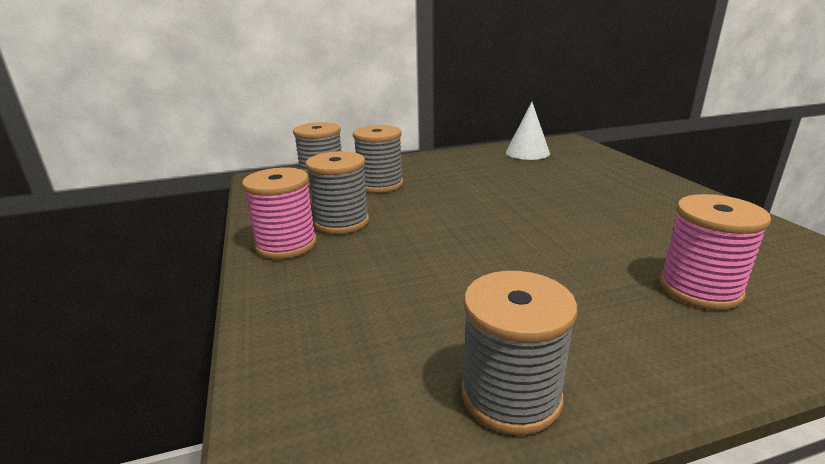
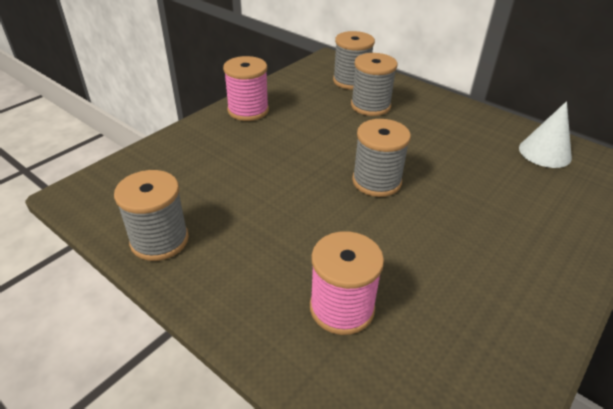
camera: 55 degrees right, 15 degrees up
(341, 222) = (294, 116): grey spool -> grey spool (376, 181)

